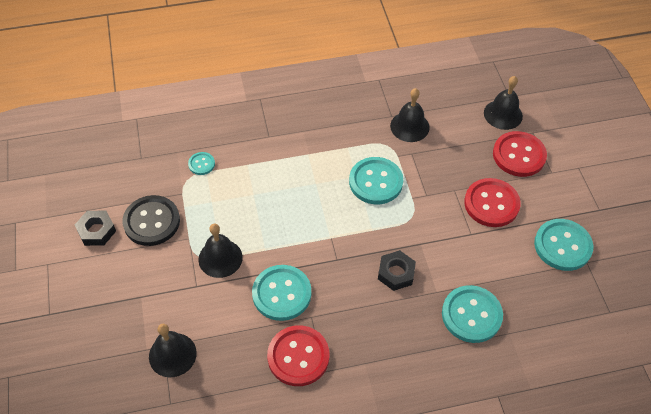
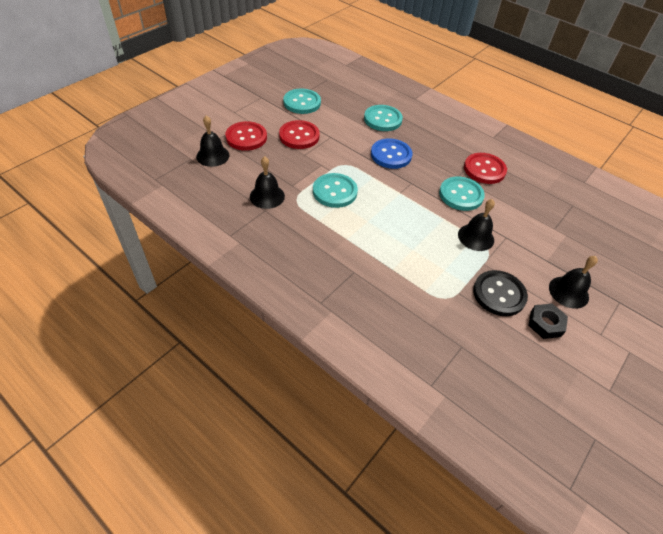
camera: 130 degrees left, 5 degrees down
(172, 354) = (552, 221): black bell -> black bell (568, 292)
(201, 164) = (422, 298): turquoise button -> none
(396, 273) = (391, 155): black nut -> blue button

